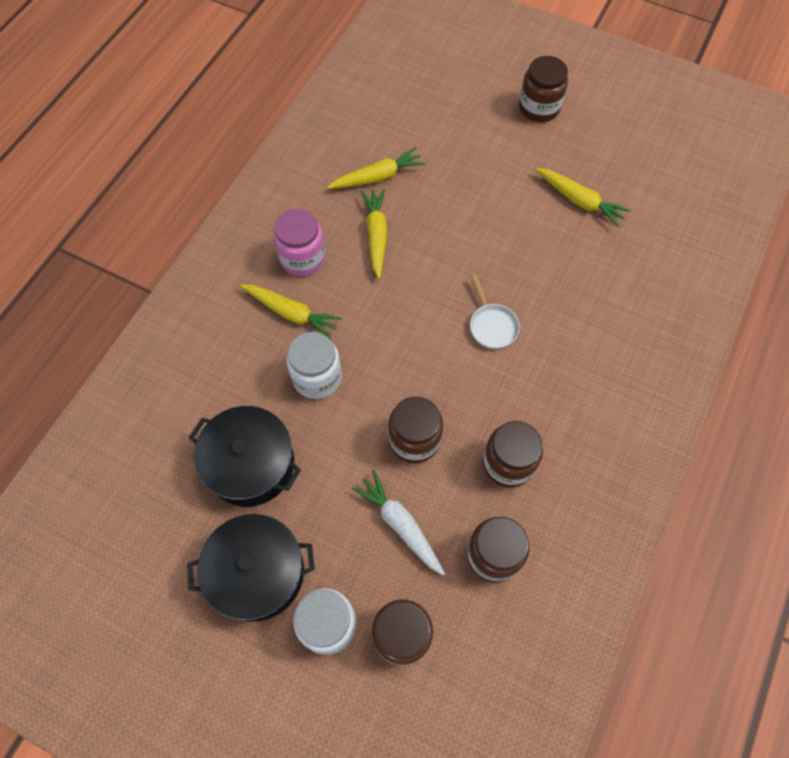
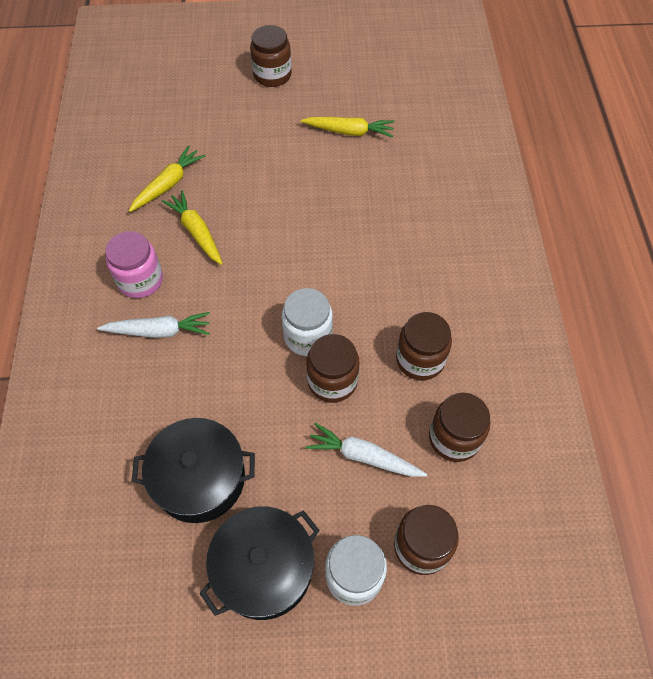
camera: 30 degrees left, 5 degrees down
(292, 313) = (159, 331): yellow carrot -> white carrot
(317, 377) = (215, 373): white jar -> white jar (308, 336)
(492, 325) = (339, 258): white pan -> none

